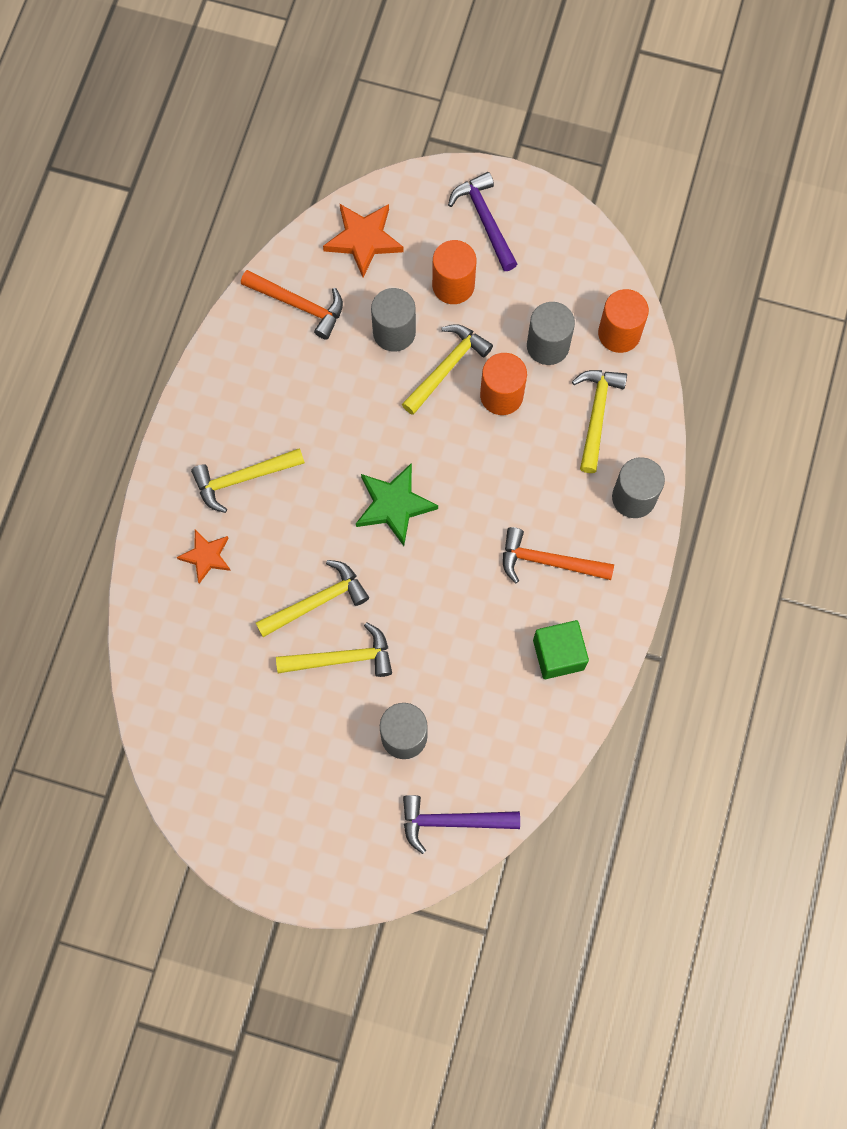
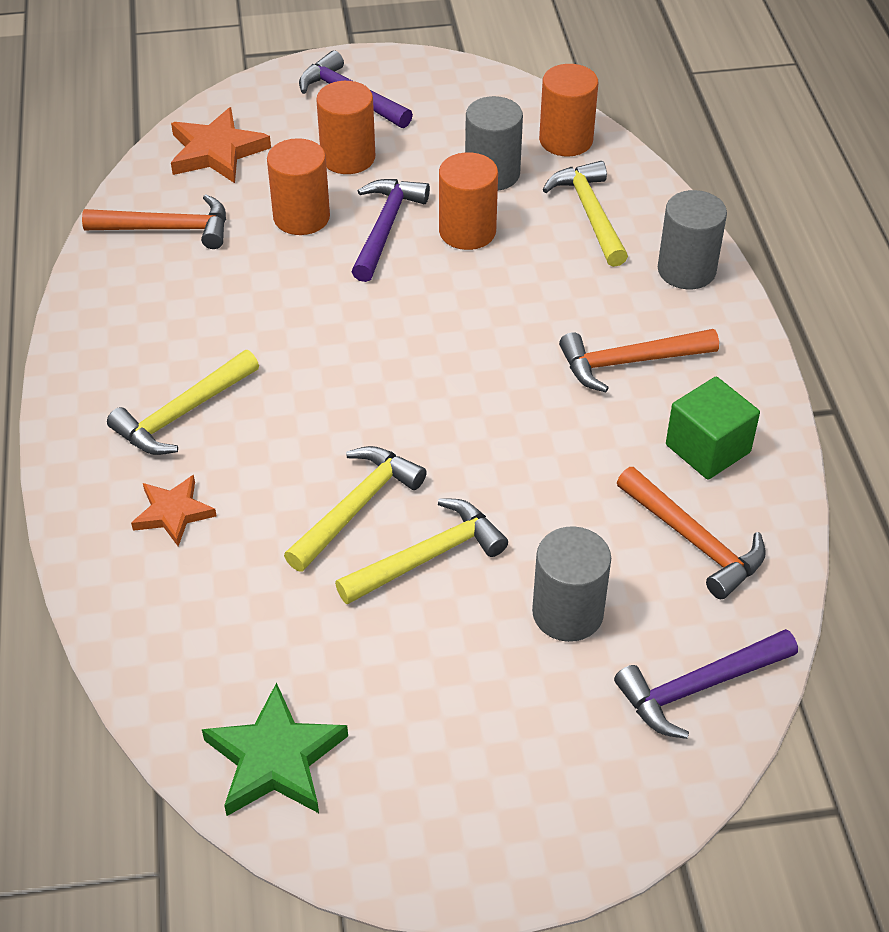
camera: 25 degrees left, 25 degrees down
(394, 332) = (301, 217): grey cylinder -> orange cylinder
(394, 505) = (400, 374): green star -> green star (275, 759)
(446, 367) = (385, 228): yellow hammer -> purple hammer
(508, 720) = (693, 540): none -> orange hammer

